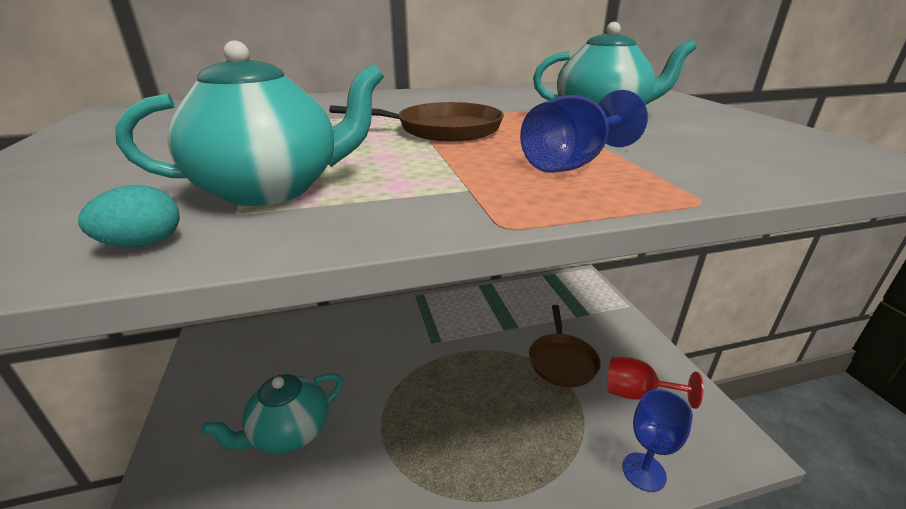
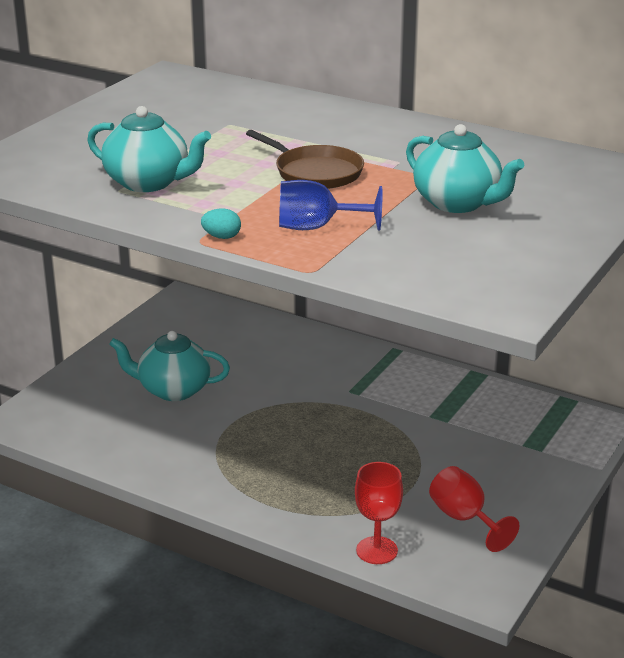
camera: 45 degrees right, 0 degrees up
(143, 244) = (72, 192): turquoise egg -> turquoise egg (222, 237)
(562, 361) = (440, 465): brown pan -> none
(643, 472) = (377, 550): blue goblet -> red goblet

